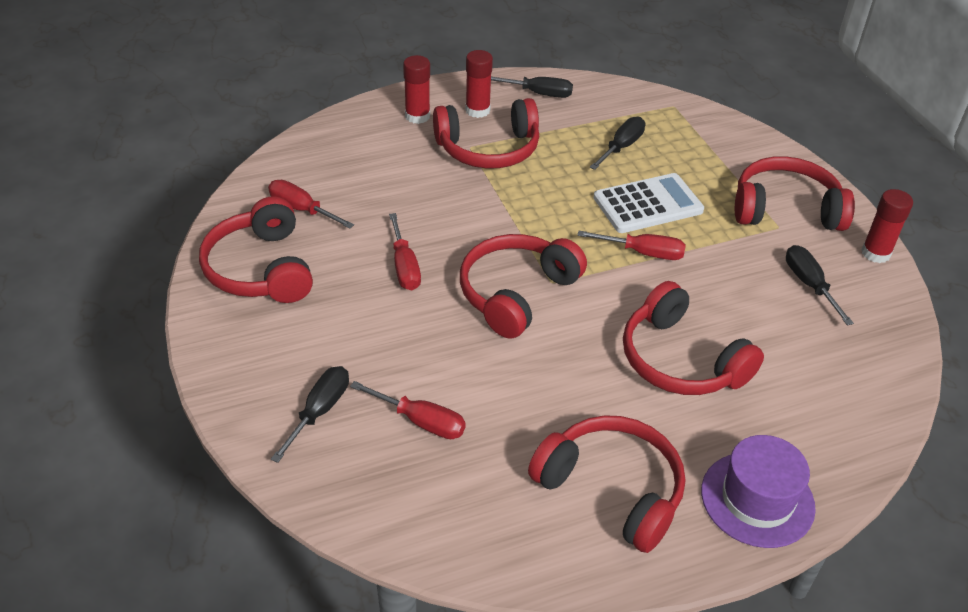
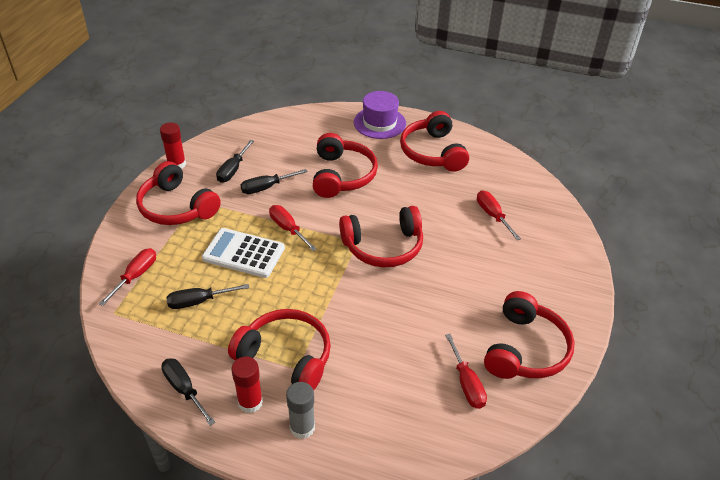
camera: 140 degrees left, 0 degrees up
(319, 411) = (541, 245): black screwdriver -> black screwdriver (266, 187)
(404, 266) = (432, 298): red screwdriver -> red screwdriver (135, 276)
(417, 116) = (302, 427): red glue stick -> grey glue stick

